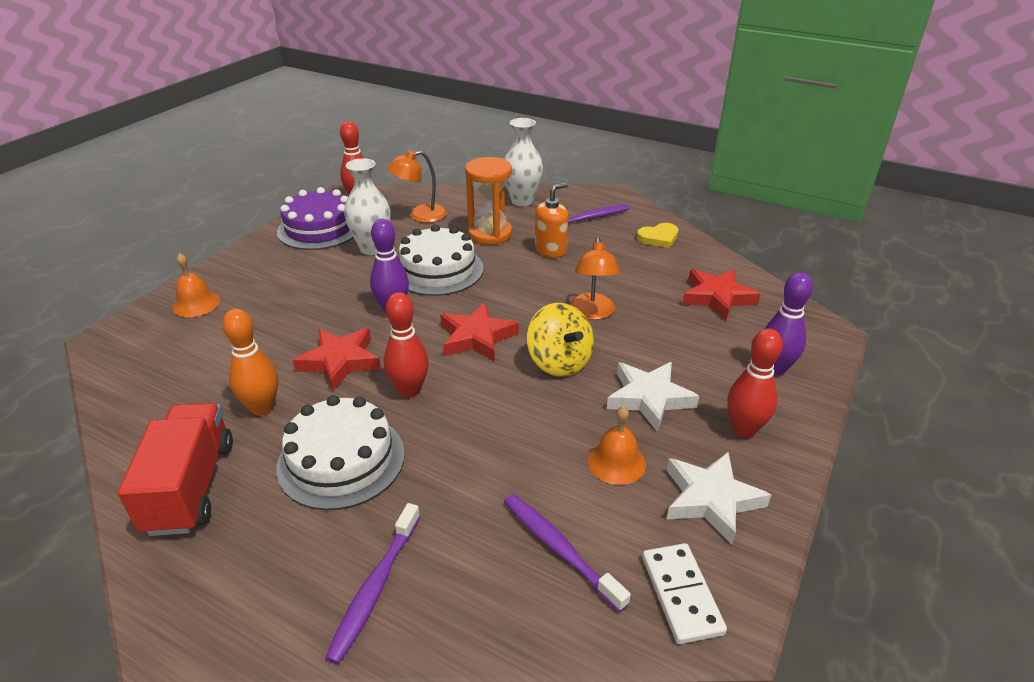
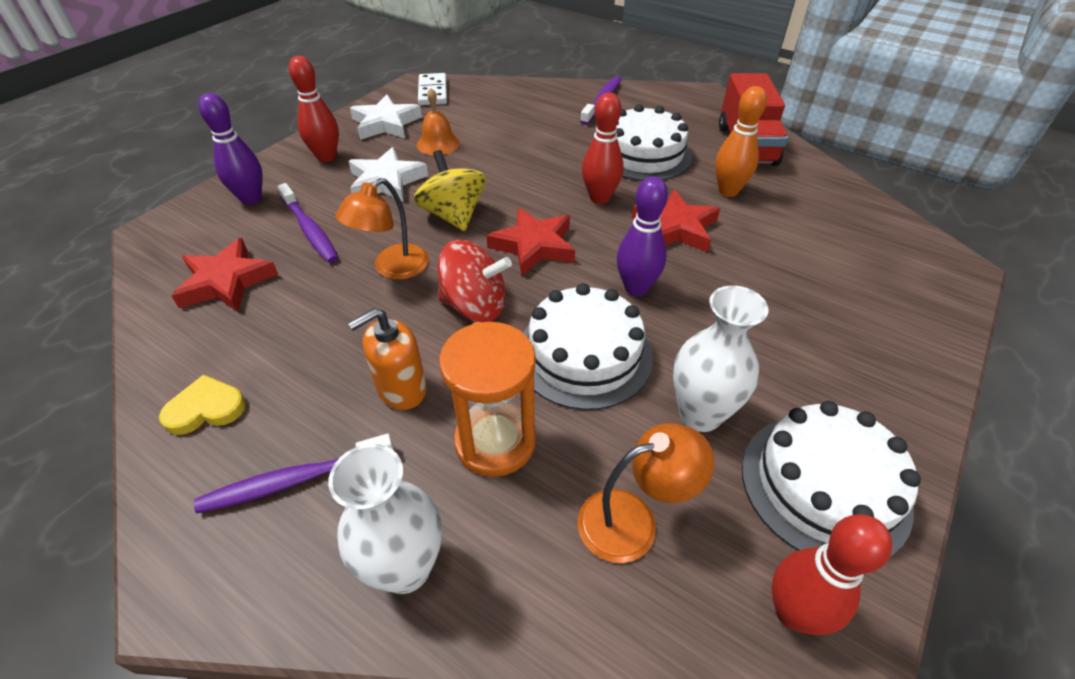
camera: 175 degrees left, 10 degrees up
(196, 304) = (898, 312): orange bell -> none
(319, 228) = (824, 485): purple cake -> white cake
(517, 292) = (475, 306): none -> red spinning top
(559, 549) = (494, 109): purple toothbrush -> purple toothbrush (310, 230)
(592, 313) = (393, 268): orange lamp -> orange lamp turned 150 degrees counterclockwise

